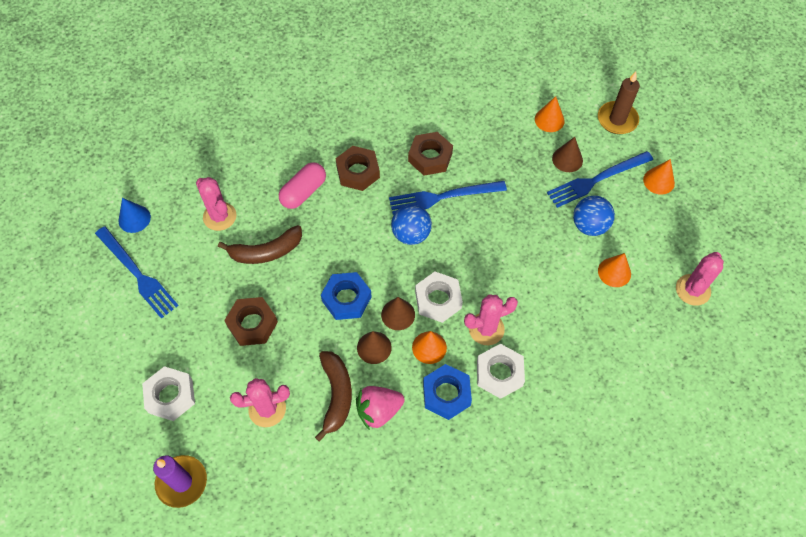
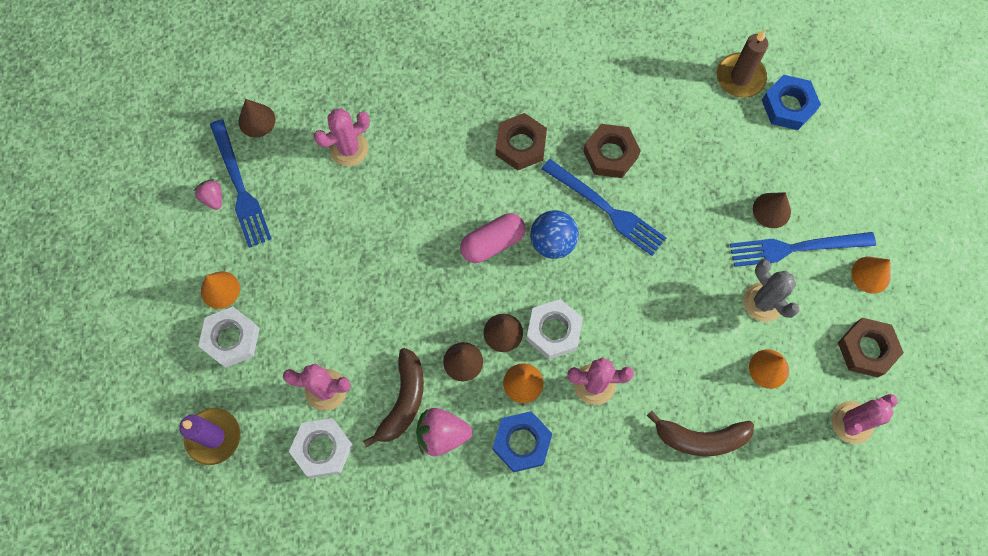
camera: 20 degrees right, 10 degrees up
(116, 289) = (213, 198): none -> pink strawberry
(134, 218) = (256, 120): blue cone -> brown cone
(219, 216) = (349, 148): pink cactus -> pink cactus turned 75 degrees clockwise
(252, 324) = (342, 288): brown nut -> brown nut (866, 349)
(266, 252) = (385, 208): brown banana -> brown banana (700, 438)
(303, 192) = (451, 150): pink capsule -> pink capsule (493, 243)
(346, 299) = (453, 294): blue nut -> blue nut (788, 106)
(443, 197) = (606, 209): blue fork -> blue fork turned 150 degrees counterclockwise
(499, 373) = (589, 440): white nut -> white nut (322, 449)
(549, 120) = (770, 152): orange cone -> orange cone (220, 290)
(589, 225) = (763, 302): blue ball -> grey cactus
(617, 120) = (854, 179): brown candle -> brown candle (740, 77)

